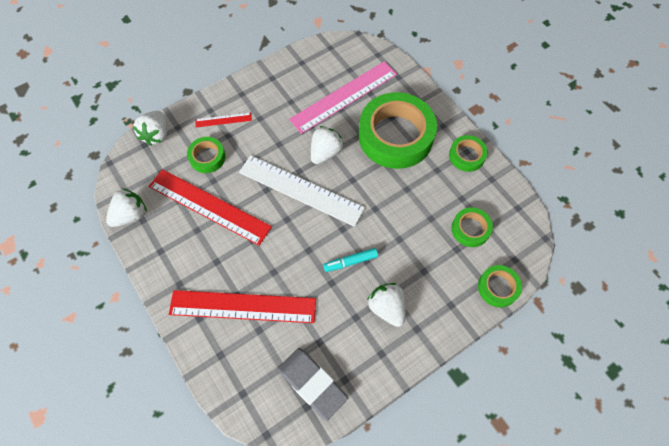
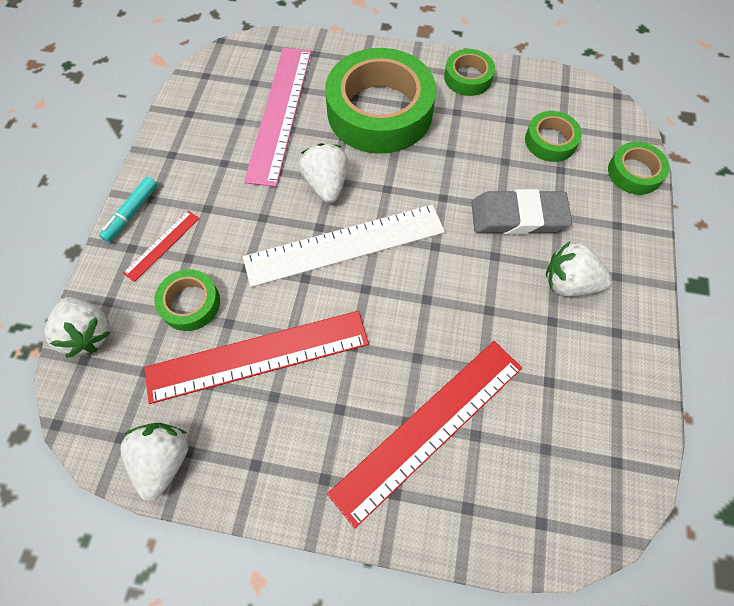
camera: 45 degrees left, 0 degrees up
(312, 383) = (594, 432): grey eraser -> grey eraser (518, 216)
(350, 262) = (482, 271): turquoise marker -> turquoise marker (131, 213)

